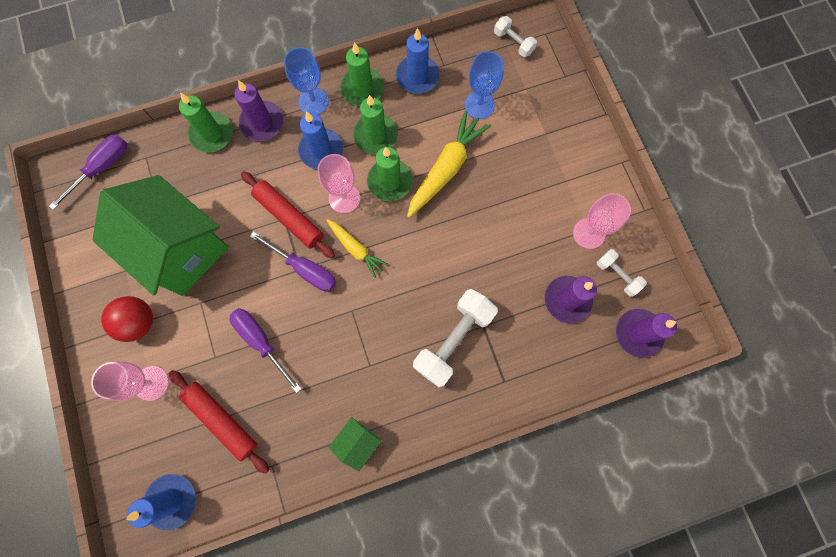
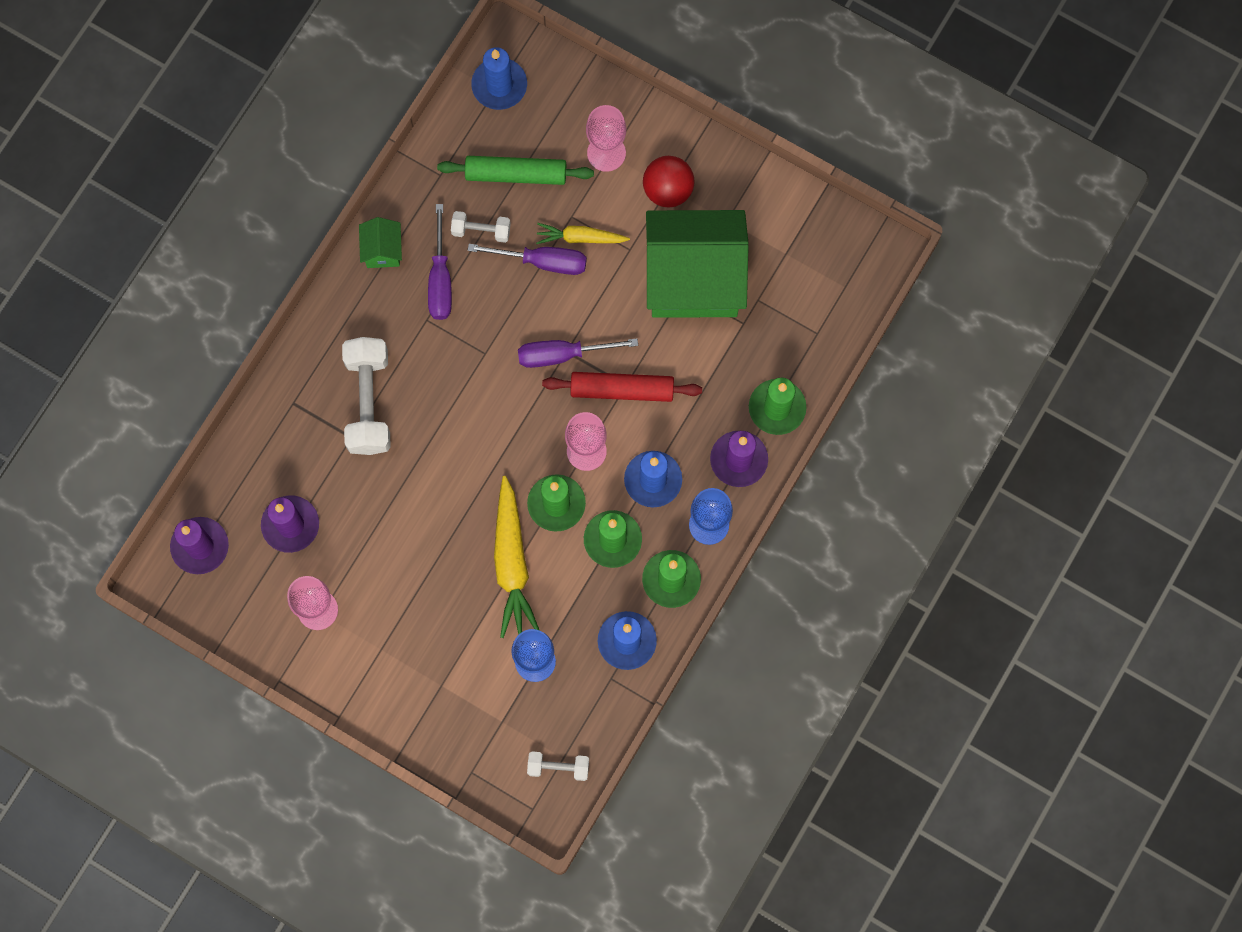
camera: 140 degrees right, 0 degrees up
(102, 168) = (848, 290): purple screwdriver -> purple screwdriver (440, 279)
(222, 420) = (516, 174): red rolling pin -> green rolling pin
(355, 249) = (531, 412): yellow carrot -> yellow carrot (580, 238)
(617, 275) = (259, 588): white dumbbell -> white dumbbell (481, 230)

